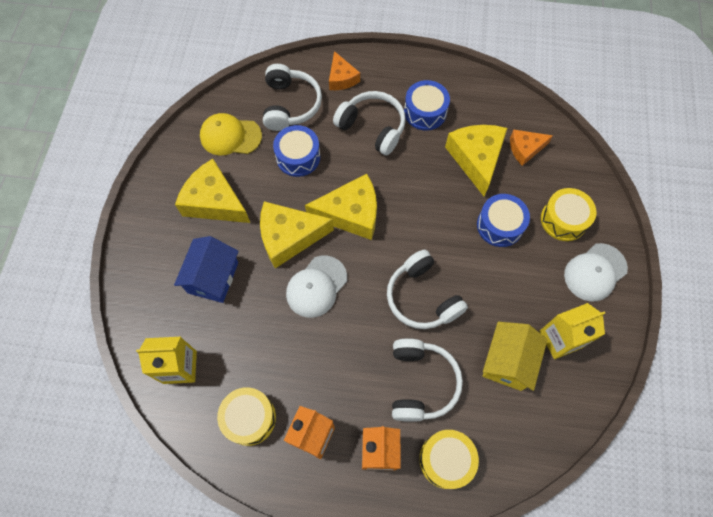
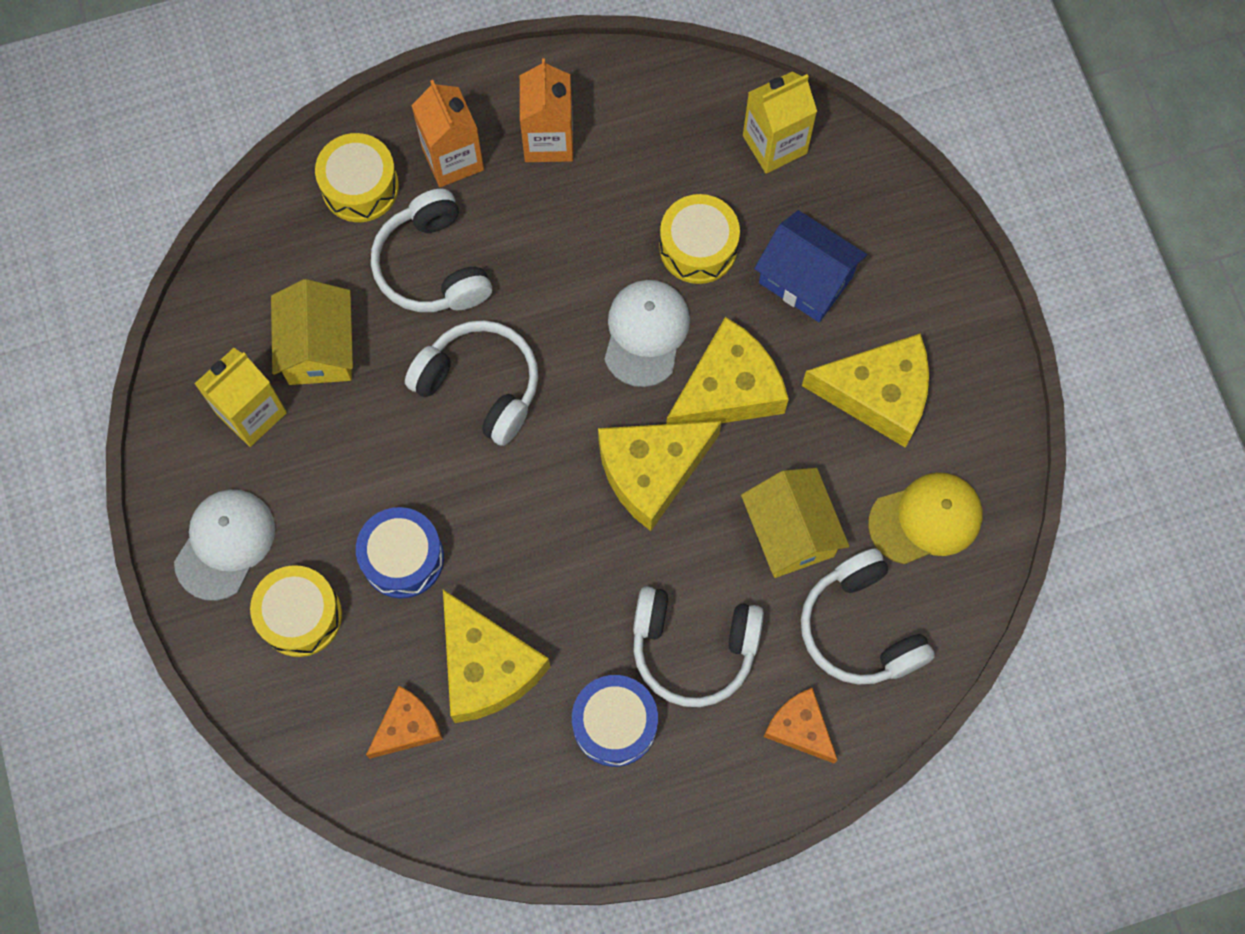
camera: 155 degrees right, 5 degrees up
(213, 277) = (806, 279): blue house -> blue house turned 45 degrees counterclockwise
(249, 418) = (643, 125): yellow drum -> yellow drum (698, 247)
(298, 157) = (790, 532): blue drum -> yellow house

